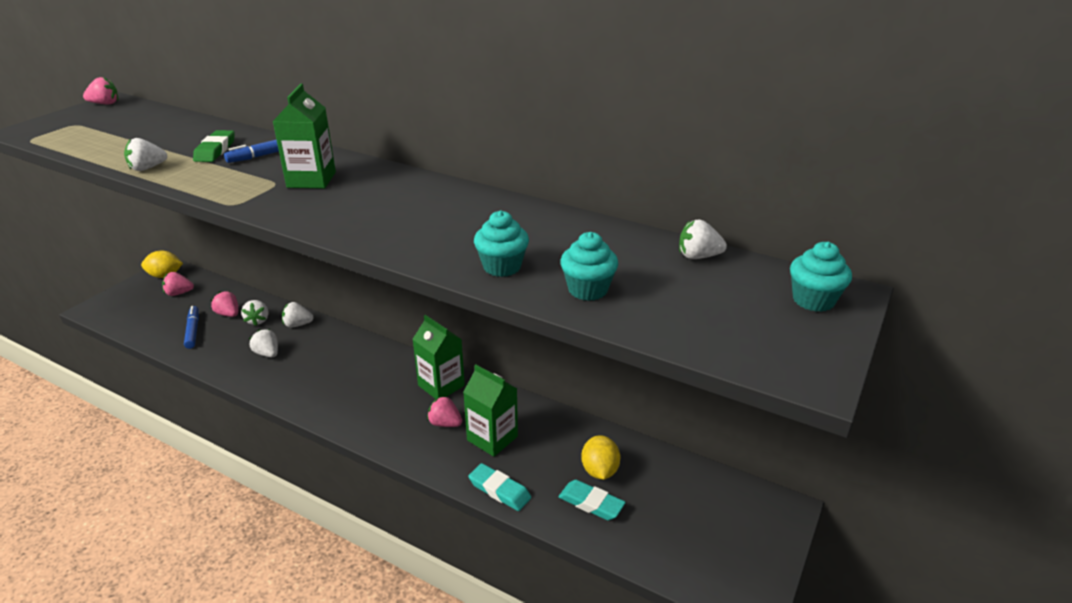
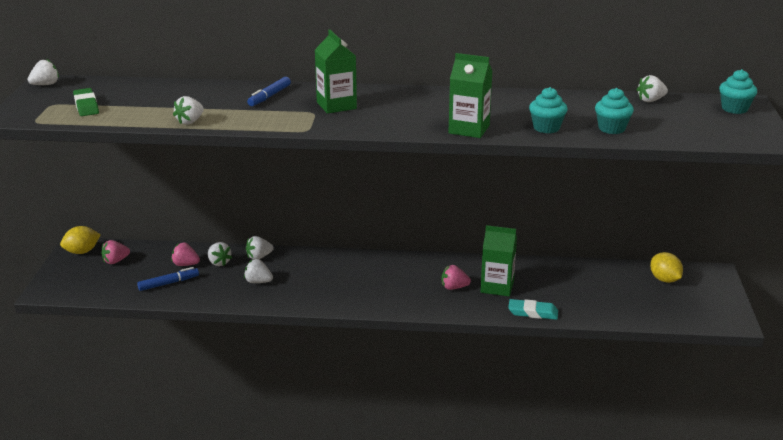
camera: 25 degrees left, 5 degrees down
(105, 104) = (45, 84): pink strawberry -> white strawberry
(193, 331) = (168, 283): blue marker -> blue marker turned 105 degrees clockwise
(215, 150) = (222, 100): green eraser -> green eraser (86, 106)
(441, 385) = (425, 266): green carton -> green carton (469, 129)
(591, 503) = (598, 302): turquoise eraser -> none
(599, 470) = (587, 284): yellow lemon -> yellow lemon (664, 279)

